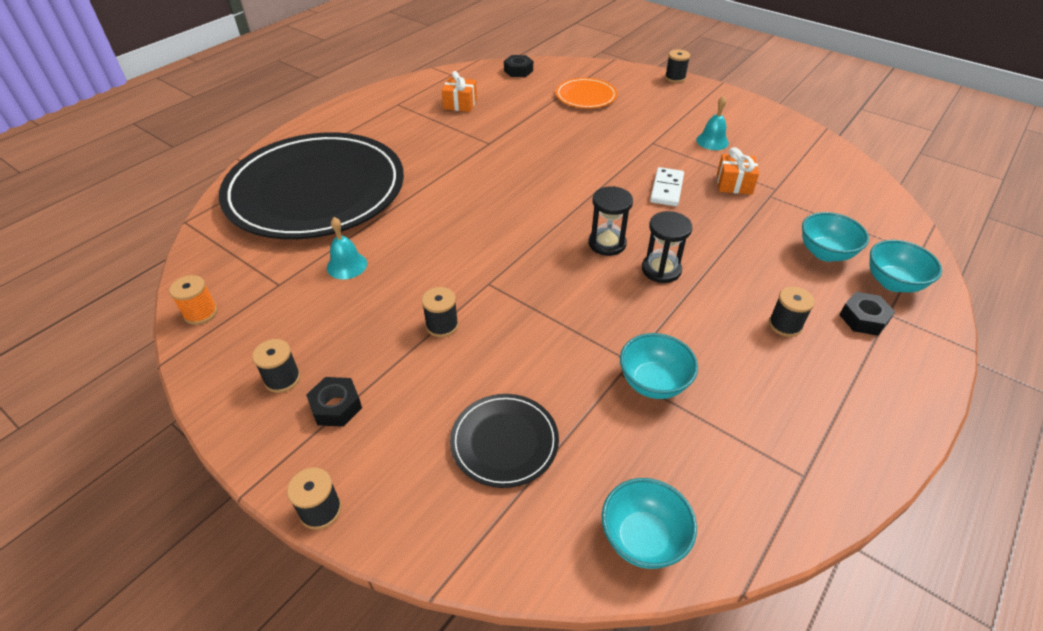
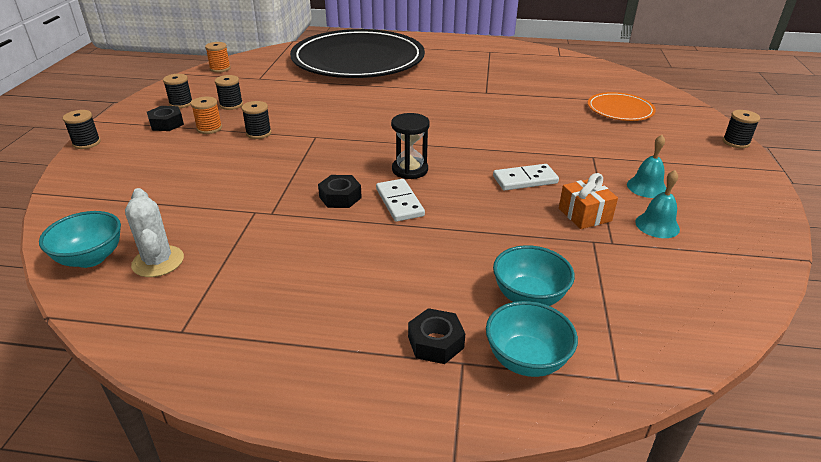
camera: 60 degrees right, 10 degrees down
(347, 265) = (293, 89): turquoise bell -> turquoise bell (657, 225)
(390, 366) = (209, 128): none -> orange spool
(460, 104) = (523, 69): orange gift -> none
(504, 442) = (161, 183): black plate -> none
(518, 71) = (610, 75): black nut -> black nut (340, 197)
(653, 383) = (252, 229): turquoise bowl -> none
(661, 270) = (399, 202): black hourglass -> white domino
(678, 474) = (158, 261): none -> white cactus
(785, 325) = (380, 287): black spool -> black spool (231, 105)

